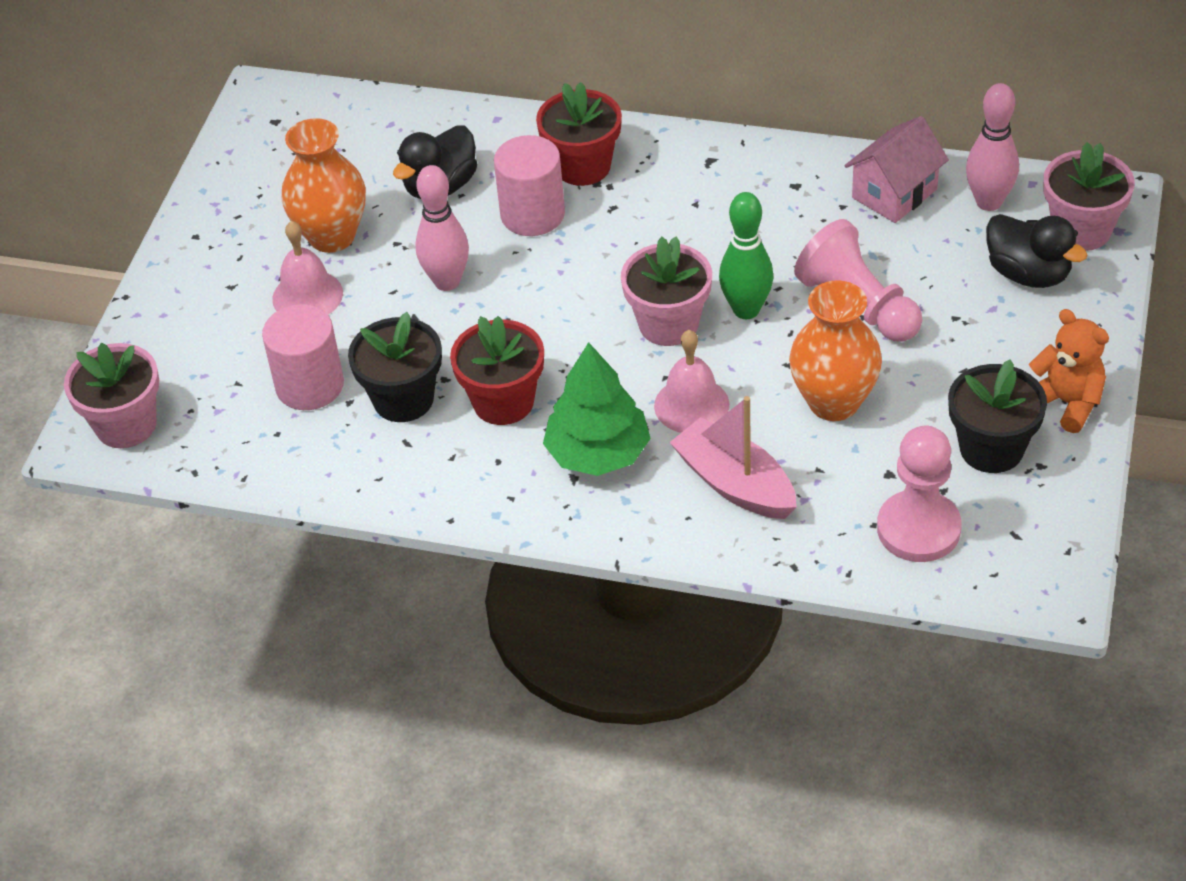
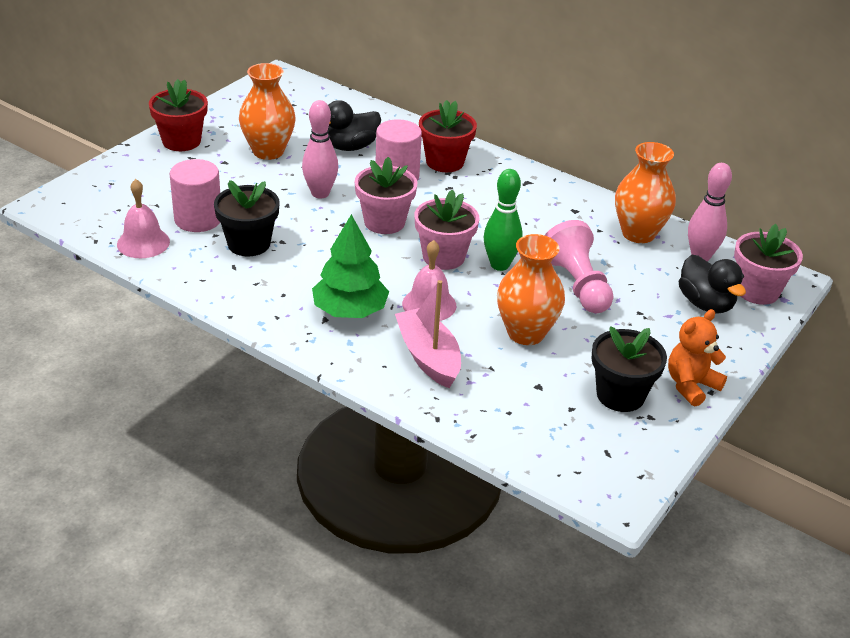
camera: 15 degrees right, 10 degrees down
(126, 425) = (75, 205): pink flower pot -> pink flower pot (384, 222)
(307, 296) = (231, 175): pink bell -> pink bell (143, 243)
(503, 402) = (309, 264): red flower pot -> red flower pot (181, 141)
(894, 193) = (638, 233): pink house -> orange vase
(918, 529) = (539, 425): pink pawn -> none
(1066, 403) = (691, 385): orange teddy bear -> orange teddy bear turned 105 degrees counterclockwise

